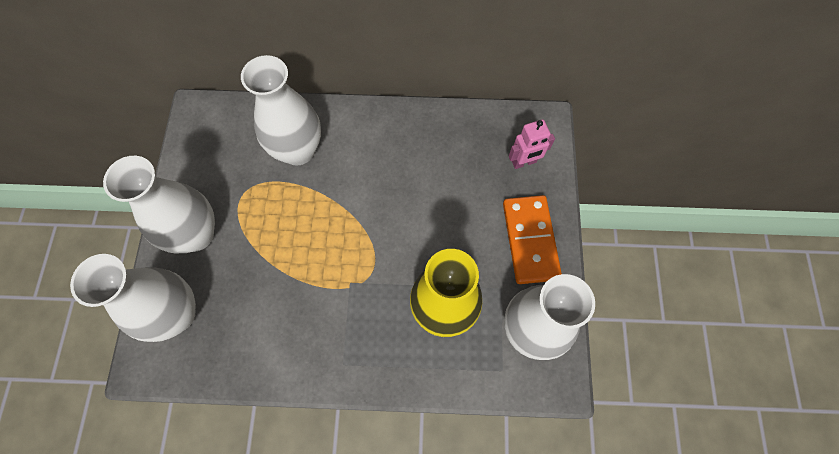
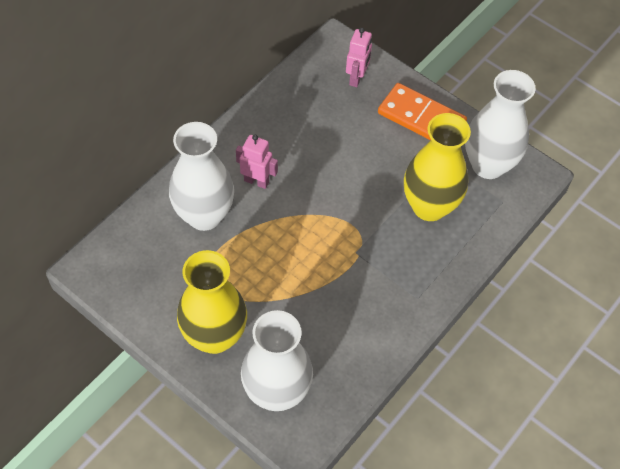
camera: 55 degrees left, 10 degrees down
(196, 234) = (214, 336): white vase -> yellow vase
(358, 163) = (256, 181): none -> pink robot

